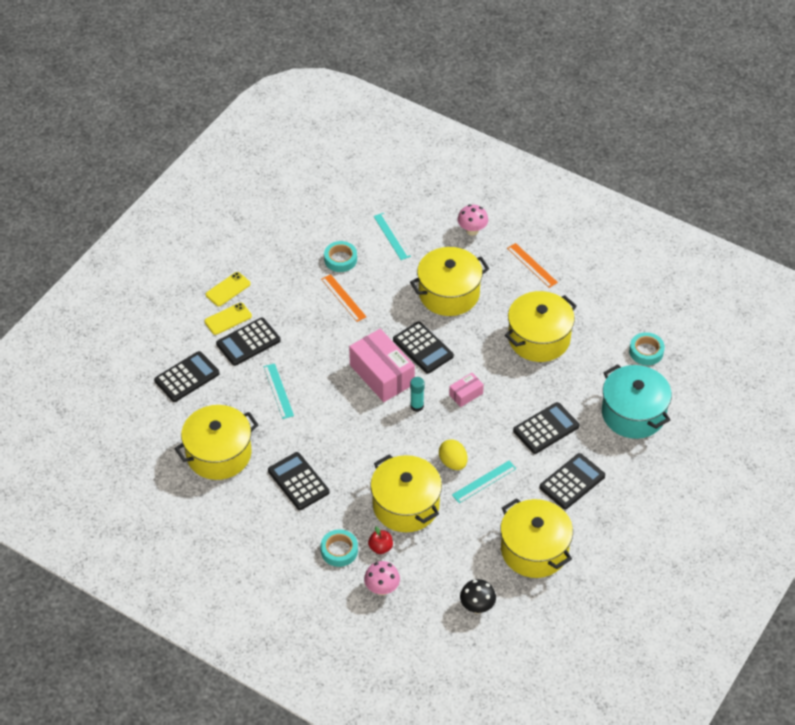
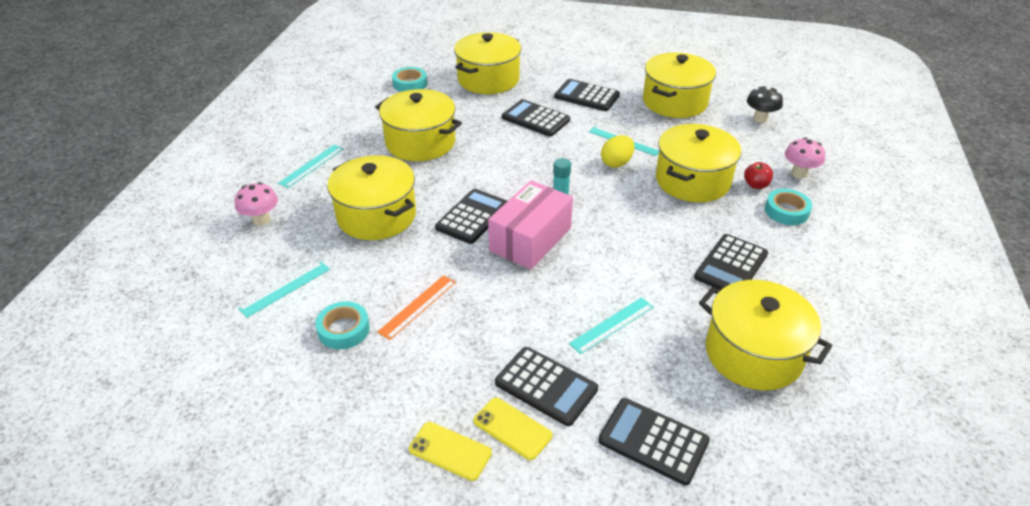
camera: 110 degrees left, 10 degrees down
(466, 394) = (522, 173): pink box -> none
(532, 265) = (311, 165): orange ruler -> turquoise ruler
(633, 413) = (488, 79): turquoise pot -> yellow pot

